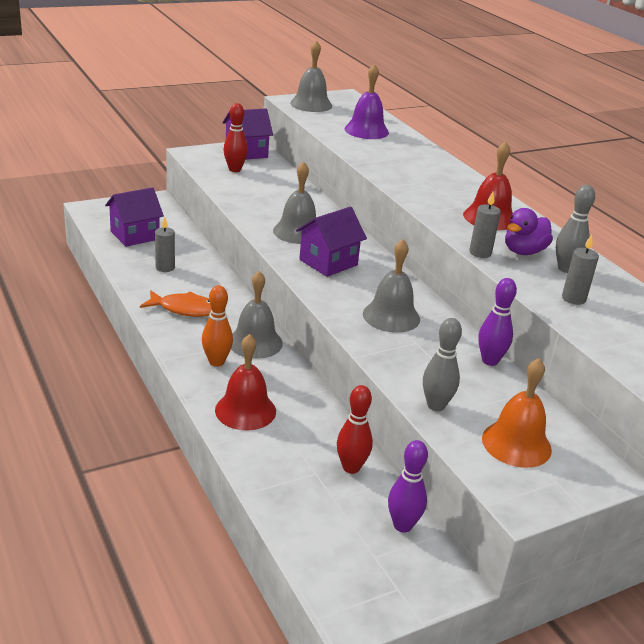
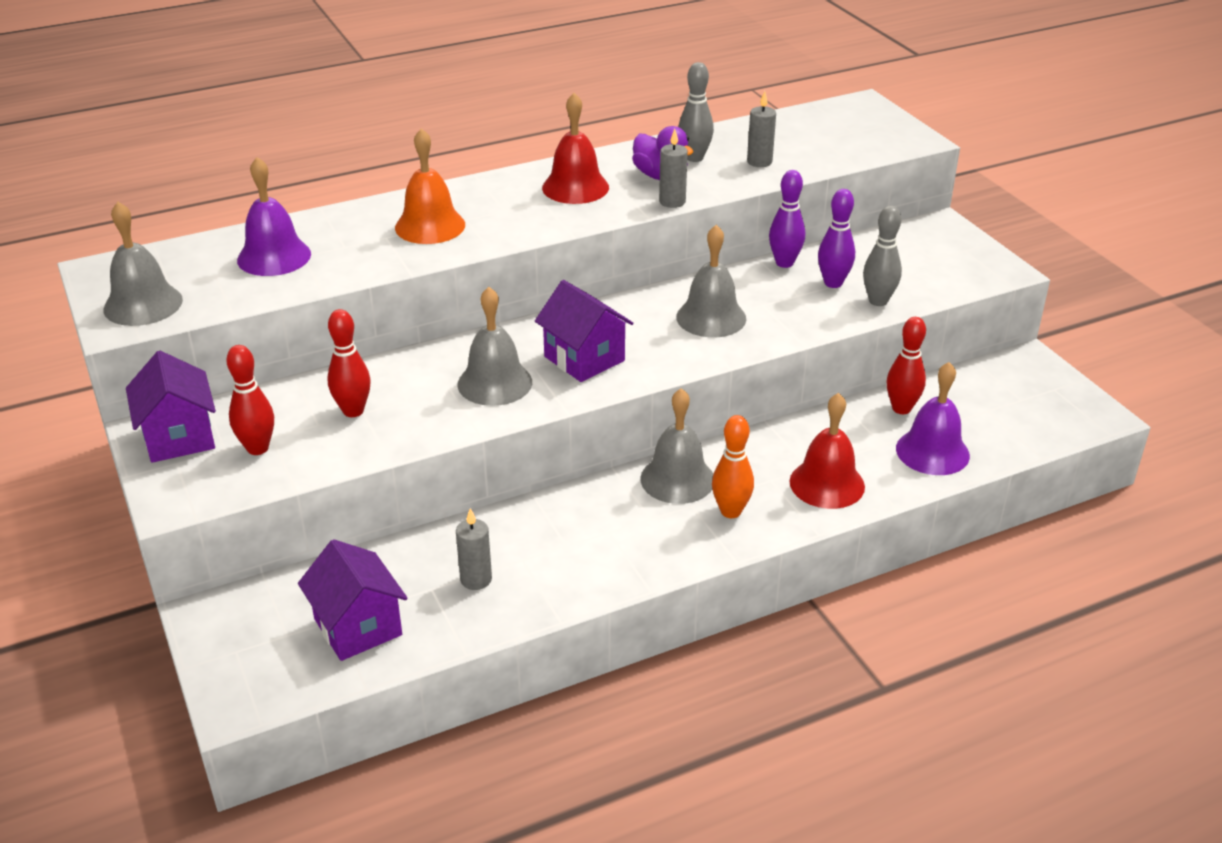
camera: 85 degrees left, 5 degrees up
(185, 309) = (602, 549): orange fish -> none
(268, 192) = (353, 411): none -> red bowling pin
(287, 476) = (932, 452): none -> purple bell
(402, 525) = (974, 381): purple bowling pin -> purple bowling pin (833, 283)
(516, 444) = (920, 263): orange bell -> orange bell (430, 226)

